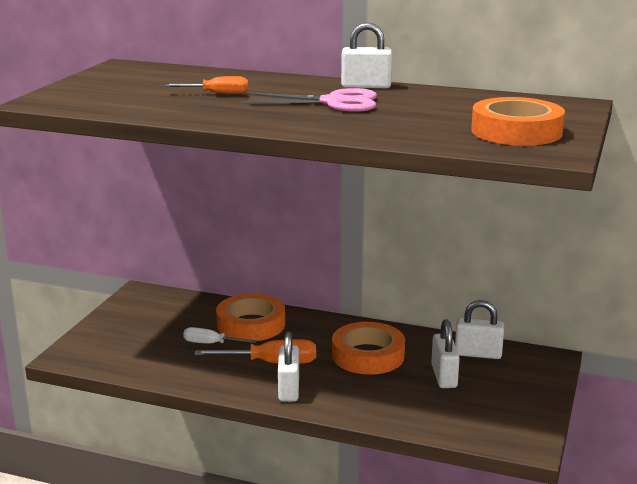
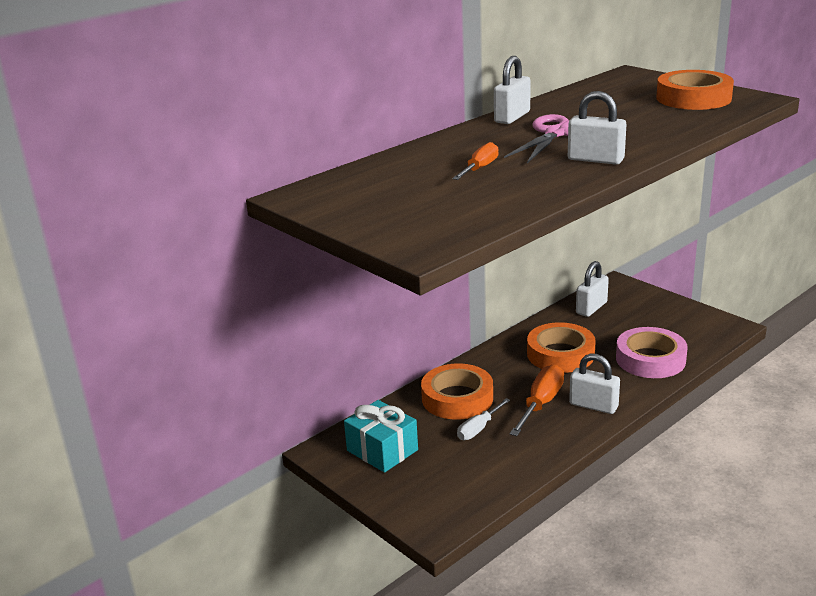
camera: 60 degrees left, 5 degrees up
(154, 313) = (382, 450): none -> turquoise gift
(403, 405) = (650, 359): none -> pink tape
(444, 376) = (617, 331): white padlock -> white padlock (595, 159)

